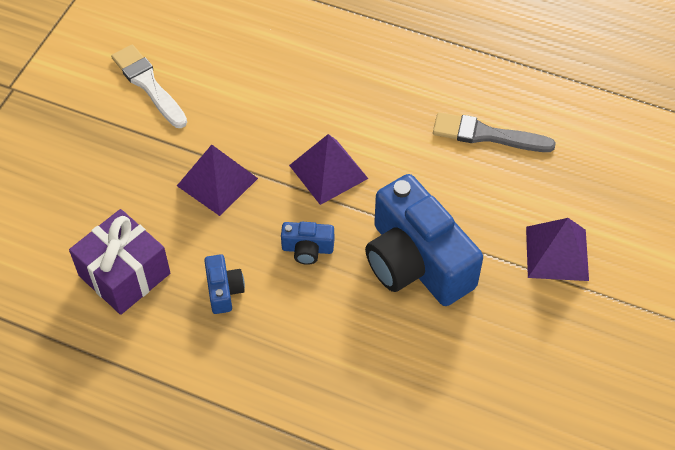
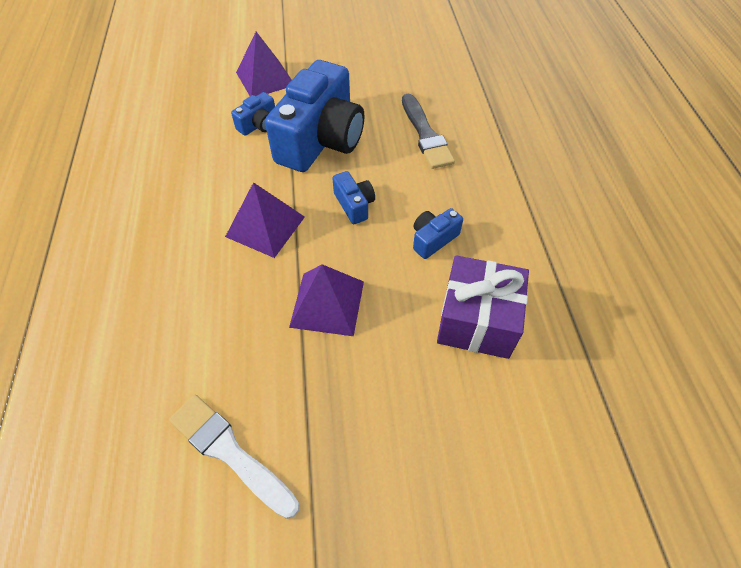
camera: 120 degrees left, 0 degrees up
(148, 84) = (230, 452): white brush -> white brush turned 105 degrees clockwise
(475, 217) = (259, 124): none -> blue camera
(486, 135) = (169, 145): grey brush -> grey brush (425, 135)

